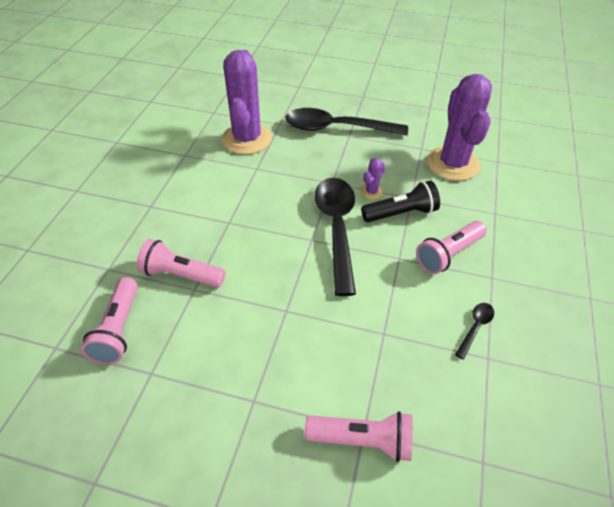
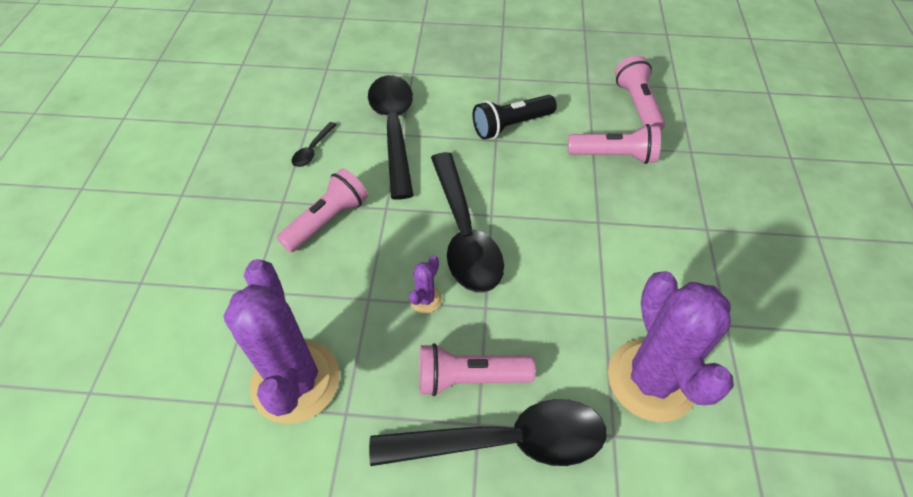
camera: 170 degrees right, 5 degrees up
(362, 440) = (413, 68): pink flashlight -> pink flashlight (469, 378)
(390, 339) = (394, 130): none -> black spoon
(401, 213) = (383, 269): black flashlight -> black flashlight (511, 125)

